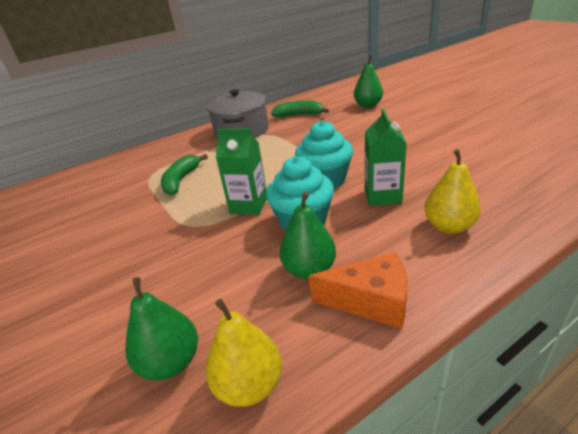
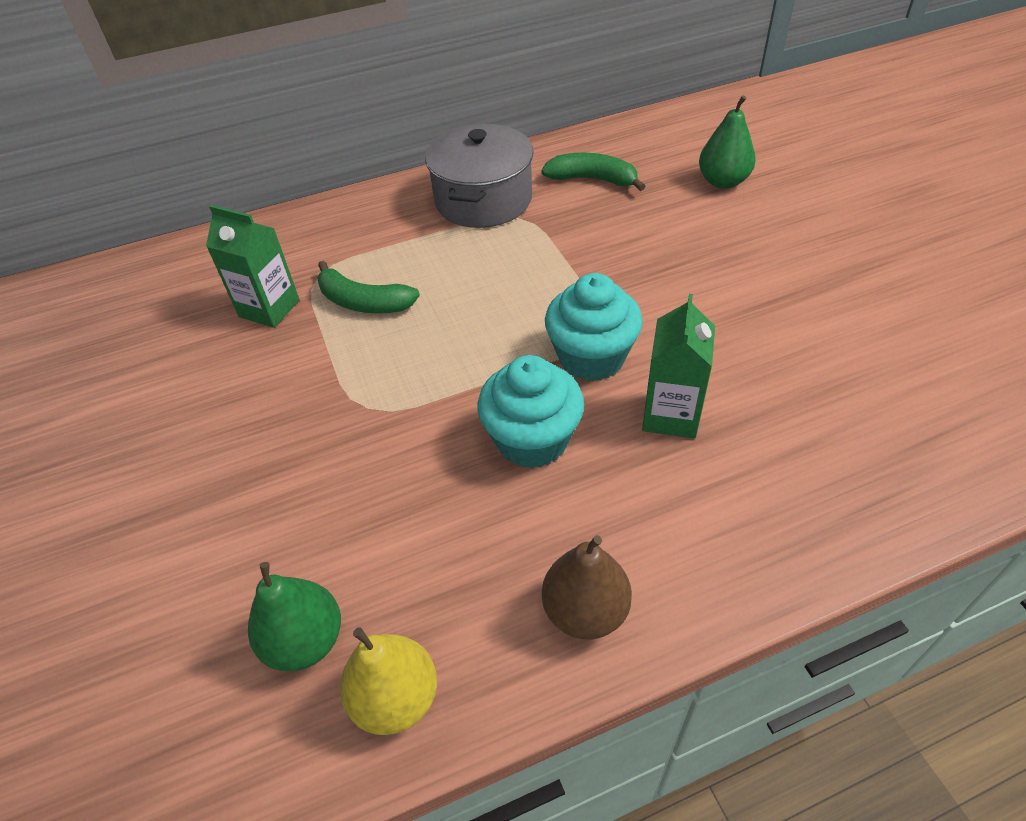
camera: 10 degrees right, 15 degrees up
(181, 180) = (363, 302): green banana -> green banana turned 90 degrees counterclockwise
(249, 205) = (459, 385): green carton -> green carton (269, 308)
(309, 270) = (517, 535): green pear -> none
(370, 301) = (585, 611): orange cheese -> brown pear
(449, 226) = (748, 503): yellow pear -> none

